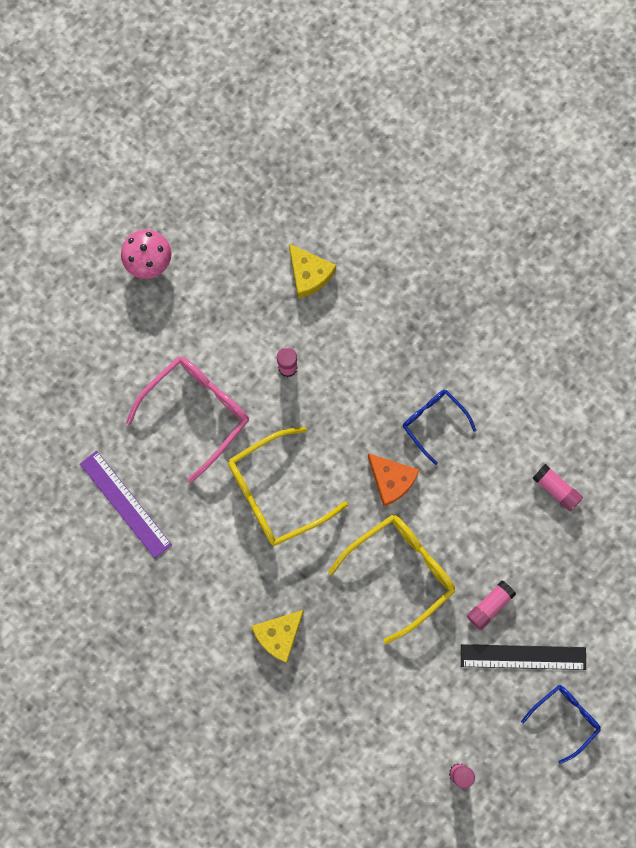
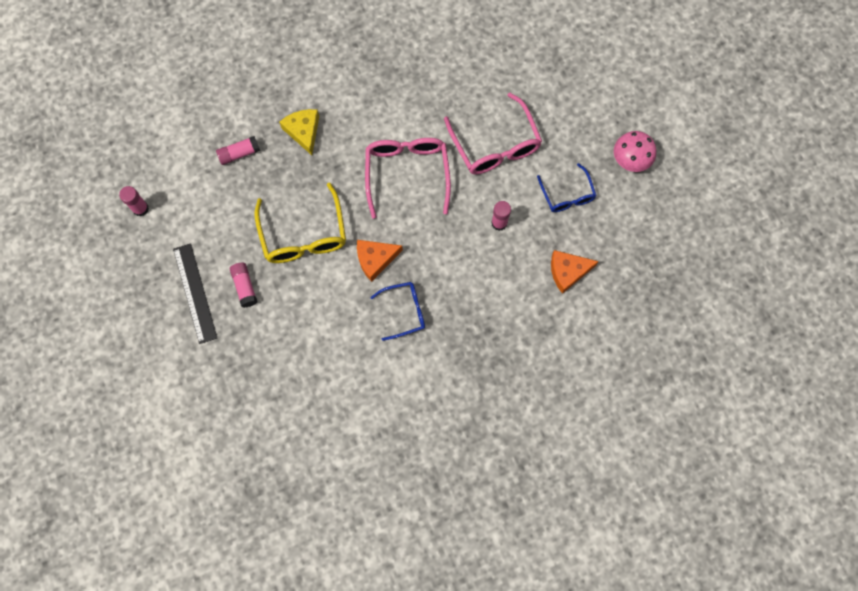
camera: 115 degrees right, 5 degrees down
(125, 504) = (450, 70): purple ruler -> none
(275, 493) = (407, 173): yellow glasses -> pink glasses
(309, 274) = (567, 271): yellow cheese -> orange cheese
(523, 657) = (195, 293): black ruler -> black ruler turned 45 degrees counterclockwise
(556, 489) = (305, 380): pink glue stick -> pink glue stick (239, 153)
(565, 718) = (135, 302): blue glasses -> blue glasses (567, 195)

